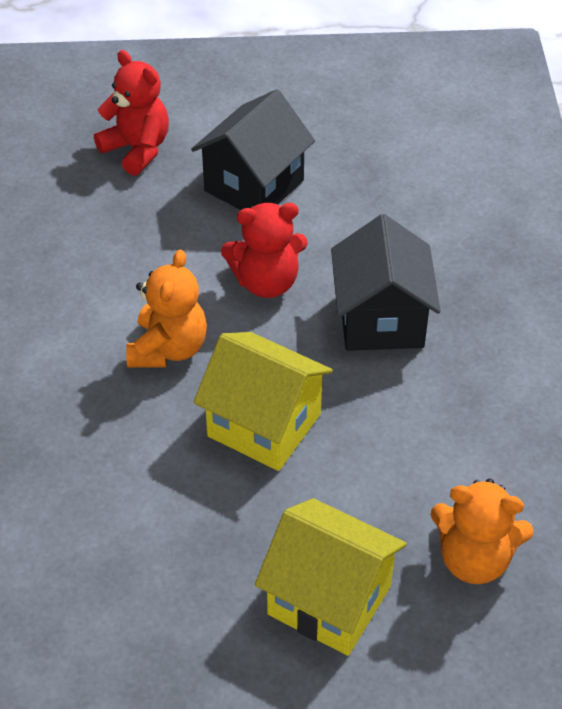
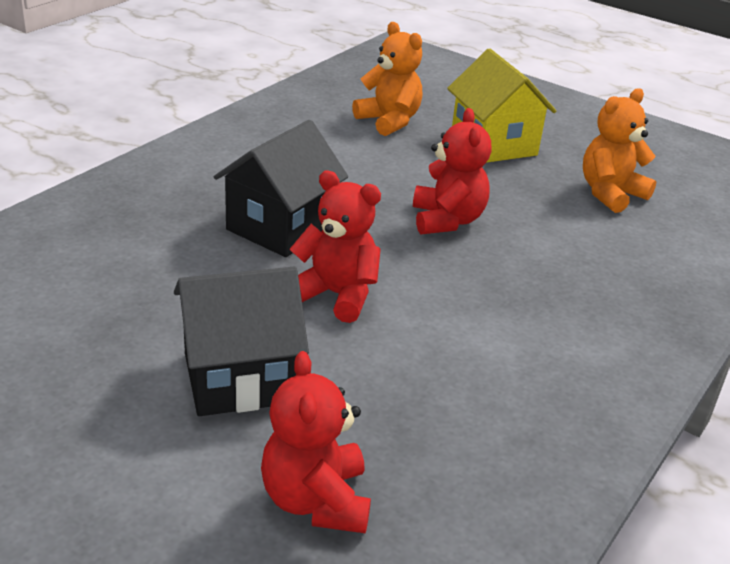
camera: 145 degrees left, 15 degrees down
(168, 349) = (475, 295): orange teddy bear -> orange teddy bear (610, 194)
(264, 425) = (447, 220): yellow house -> red teddy bear

